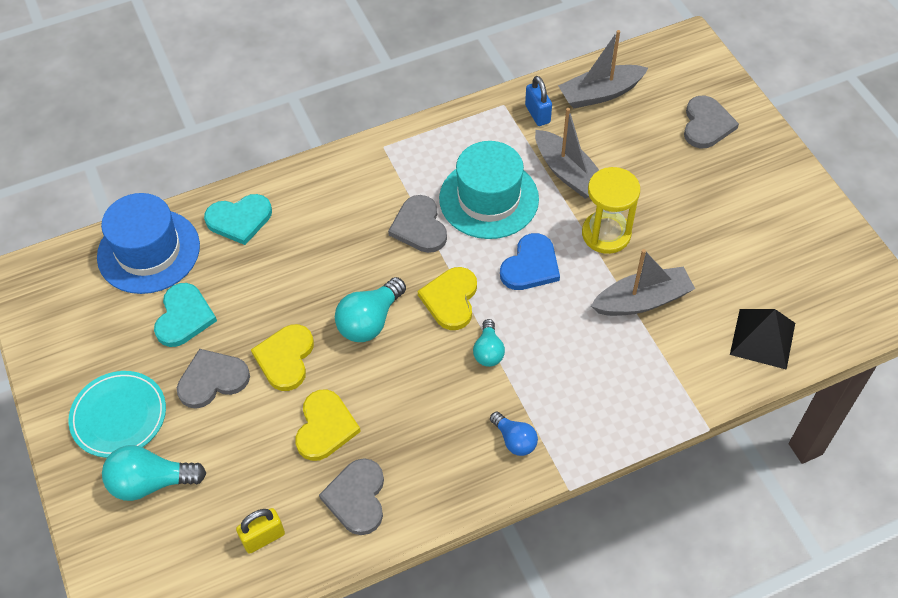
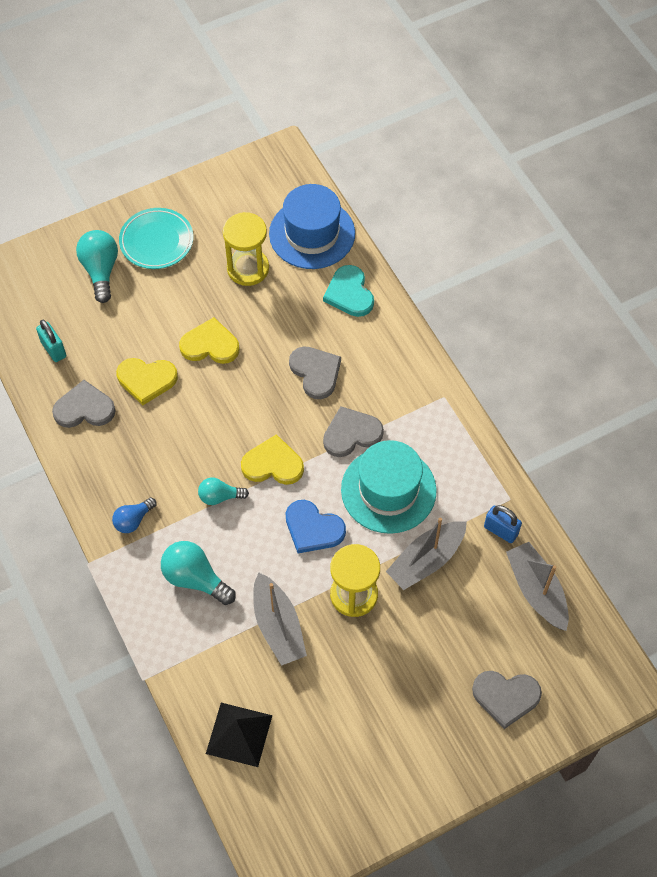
camera: 85 degrees right, 5 degrees up
(184, 317) = (248, 268): turquoise heart -> yellow hourglass
(212, 380) = (189, 297): grey heart -> grey heart (315, 372)
(263, 537) = (54, 349): yellow padlock -> turquoise padlock
(370, 321) = (248, 403): turquoise light bulb -> turquoise light bulb (195, 578)
(537, 114) = (501, 530): blue padlock -> blue padlock turned 60 degrees clockwise

